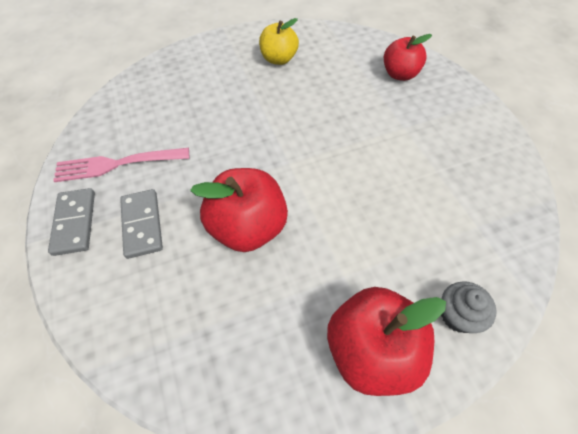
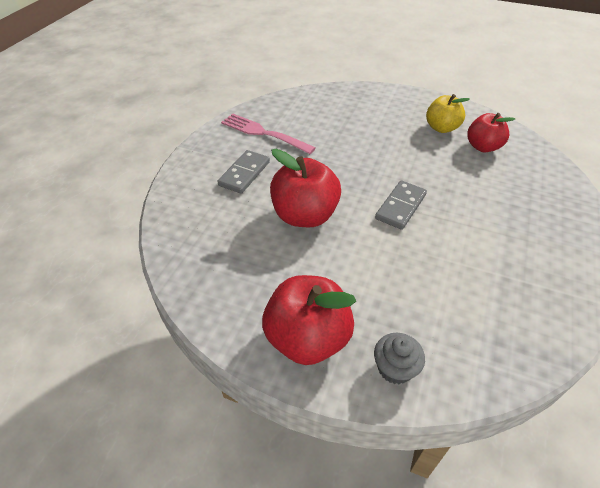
camera: 40 degrees right, 10 degrees down
(74, 223) = (210, 150): grey domino -> grey domino (400, 206)
(400, 74) = (539, 190): red apple -> red apple (483, 147)

